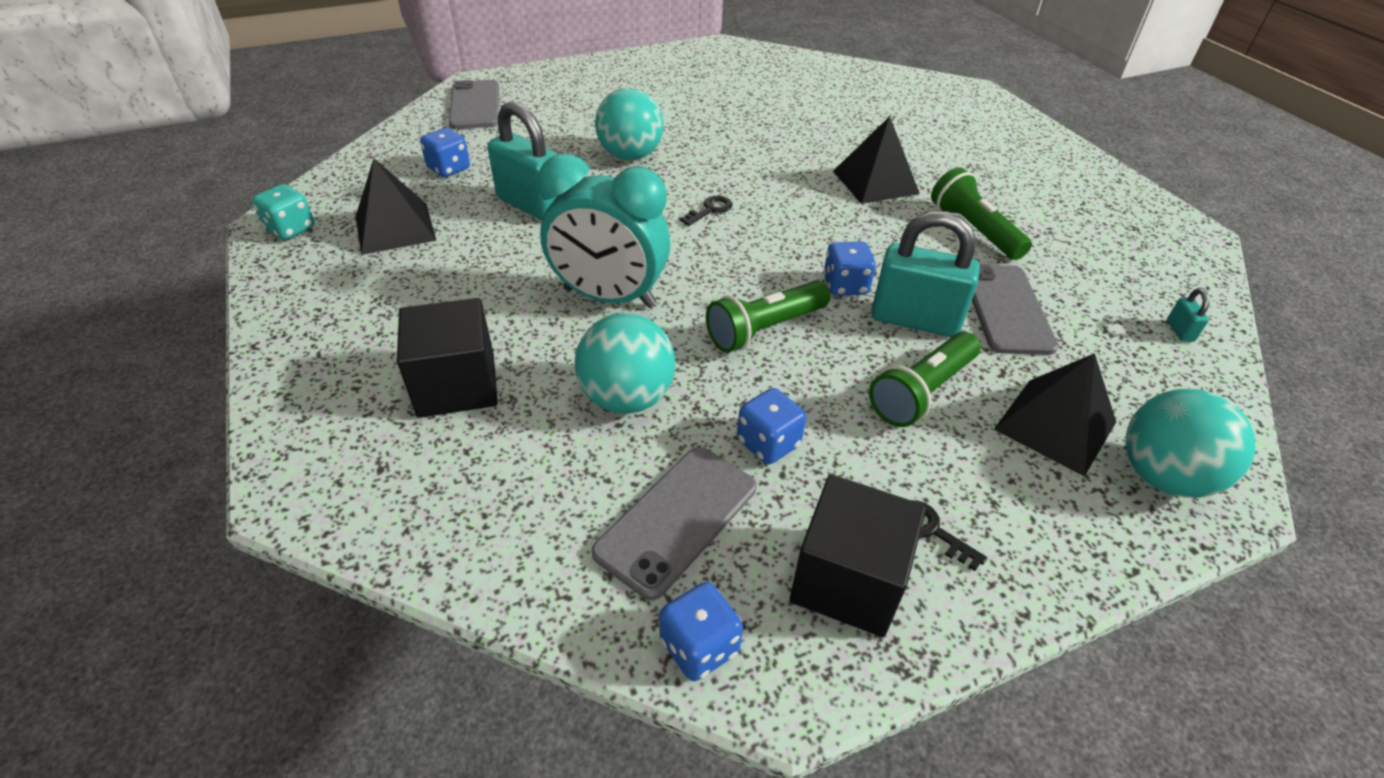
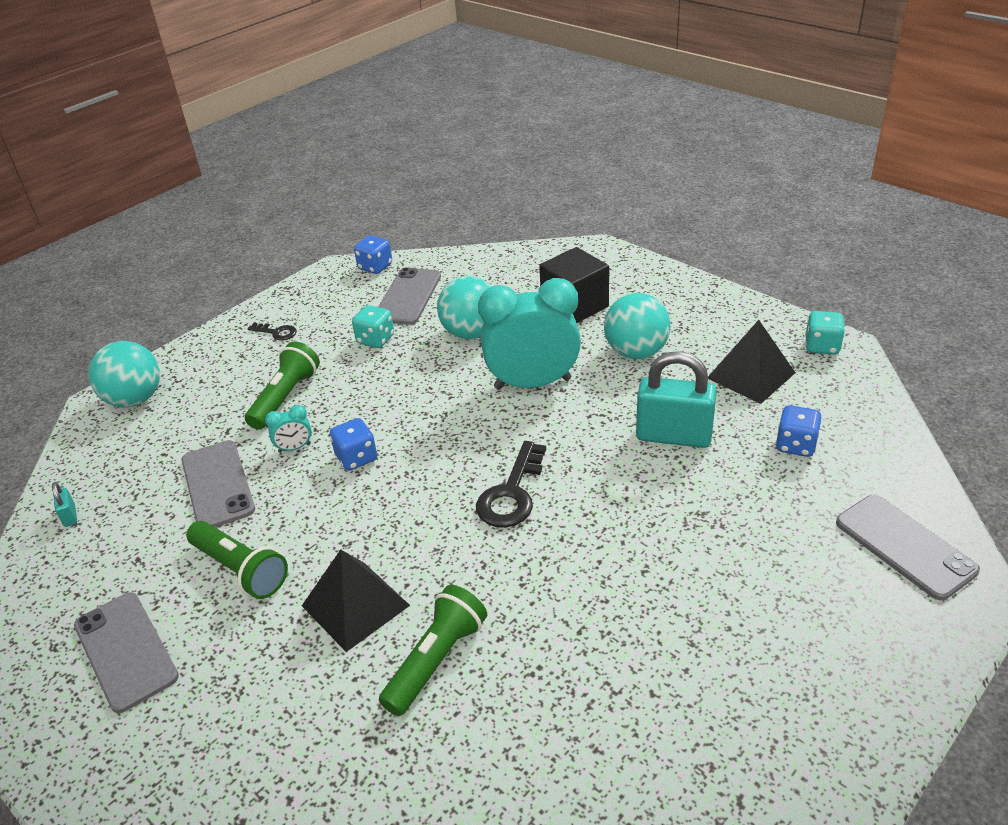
camera: 160 degrees right, 5 degrees down
(630, 156) = (646, 535): turquoise ball -> turquoise ball (636, 352)
(710, 210) = (511, 493): black key -> black key, size x1.85
(764, 329) = (407, 401): green flashlight -> green flashlight (436, 660)
(768, 443) = (375, 339): blue dice -> turquoise dice
(848, 580) = (316, 303): black cube -> none
(914, 320) = (294, 448): turquoise padlock -> turquoise clock
(1055, 425) = (196, 406): black pyramid -> none
(1067, 208) = (125, 651): none -> grey phone

